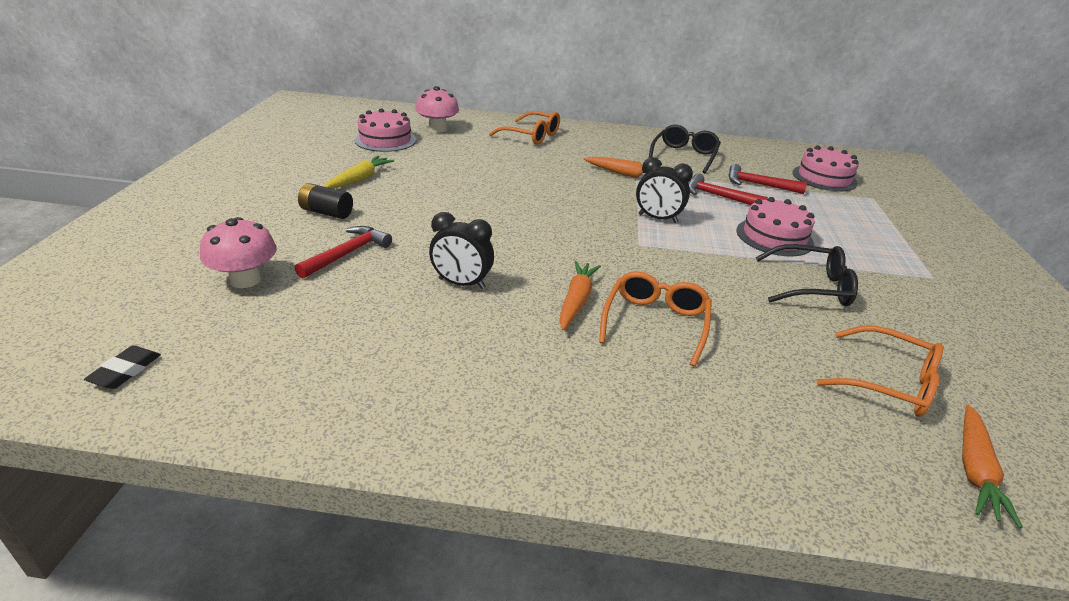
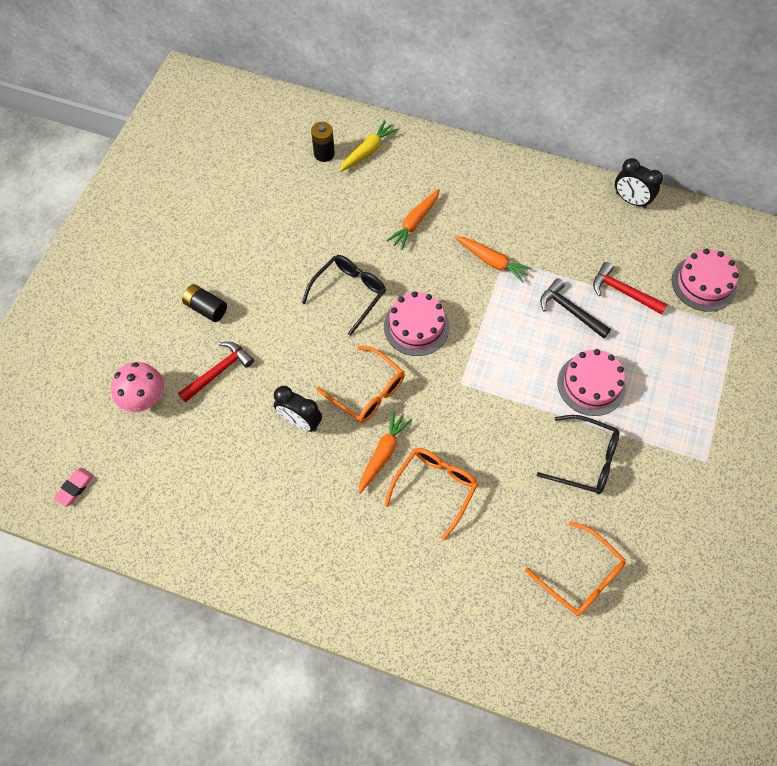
camera: 15 degrees right, 30 degrees up
(125, 371) = (75, 488): black eraser -> pink eraser
(359, 179) = (237, 253): yellow carrot -> yellow carrot (367, 151)
(385, 140) = (269, 176): pink cake -> pink cake (416, 326)
(437, 129) = (324, 154): pink mushroom -> black battery
(531, 136) = (419, 173): orange glasses -> orange glasses (368, 392)
(657, 218) = (493, 344): black clock -> black clock (630, 200)
(684, 156) = (569, 227): black glasses -> black glasses (349, 293)
(718, 196) = (570, 310): red hammer -> black hammer
(975, 470) = (589, 660): orange carrot -> orange carrot (415, 222)

